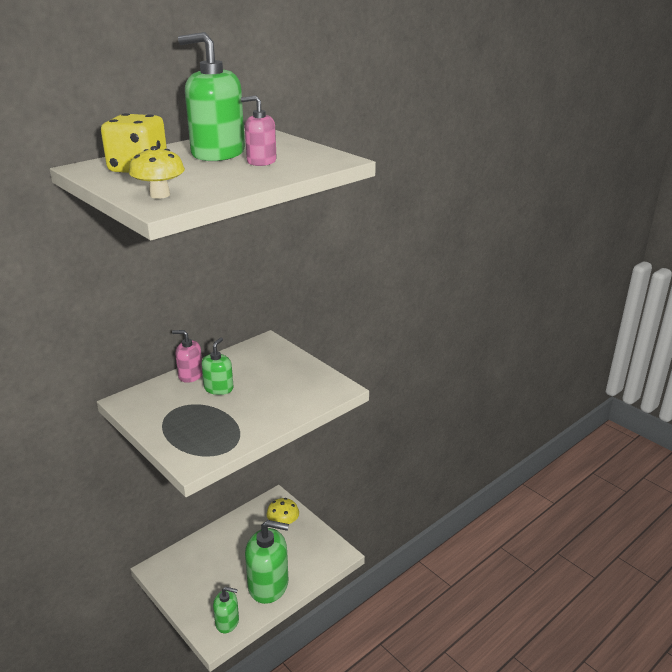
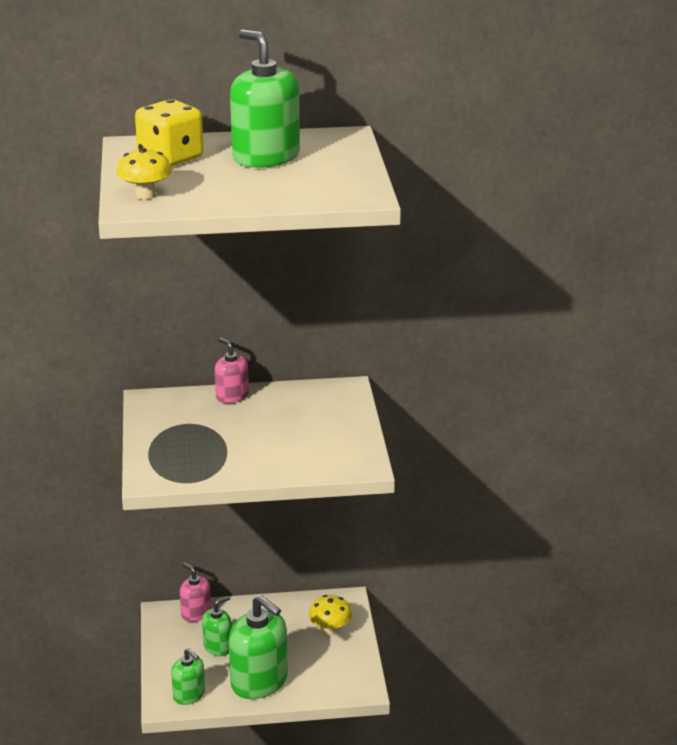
camera: 35 degrees right, 0 degrees up
(219, 388) = (244, 419): green soap dispenser -> green soap dispenser (218, 647)
(261, 161) = (289, 178): pink soap dispenser -> pink soap dispenser (196, 613)

